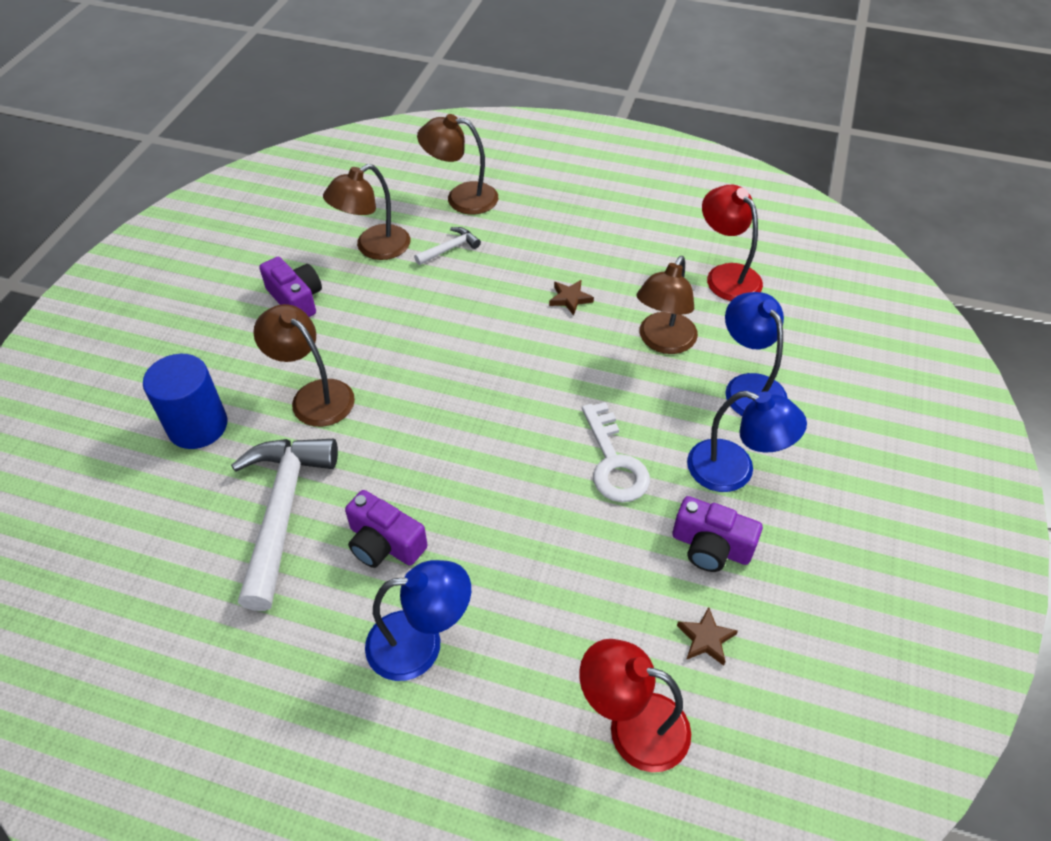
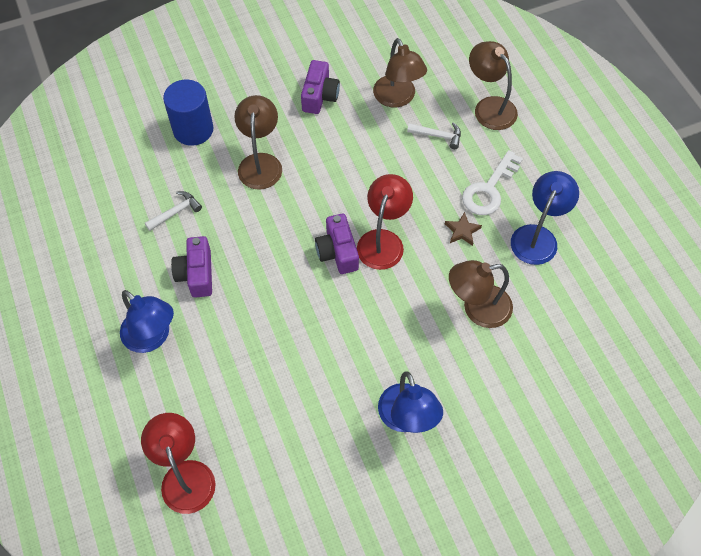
camera: 50 degrees right, 10 degrees up
(282, 511) = (176, 212): white hammer -> white hammer, size x0.45
(374, 248) = (397, 98): brown lamp -> brown lamp turned 120 degrees counterclockwise
(613, 462) = (352, 347): white key -> white key (489, 189)
(706, 639) = (269, 479): brown star -> none
(711, 546) = (336, 441): purple camera -> purple camera (338, 252)
(726, 275) = (579, 306): red lamp -> red lamp (383, 240)
(748, 387) = (486, 384): blue lamp -> blue lamp (537, 236)

